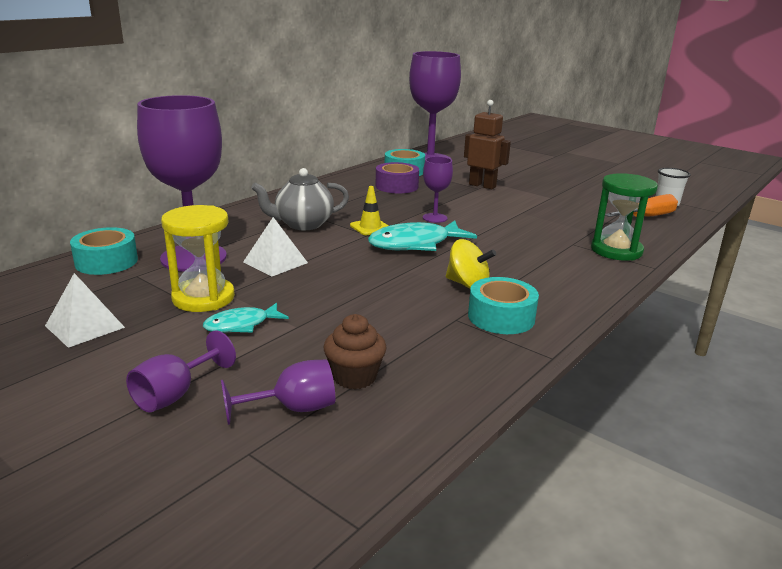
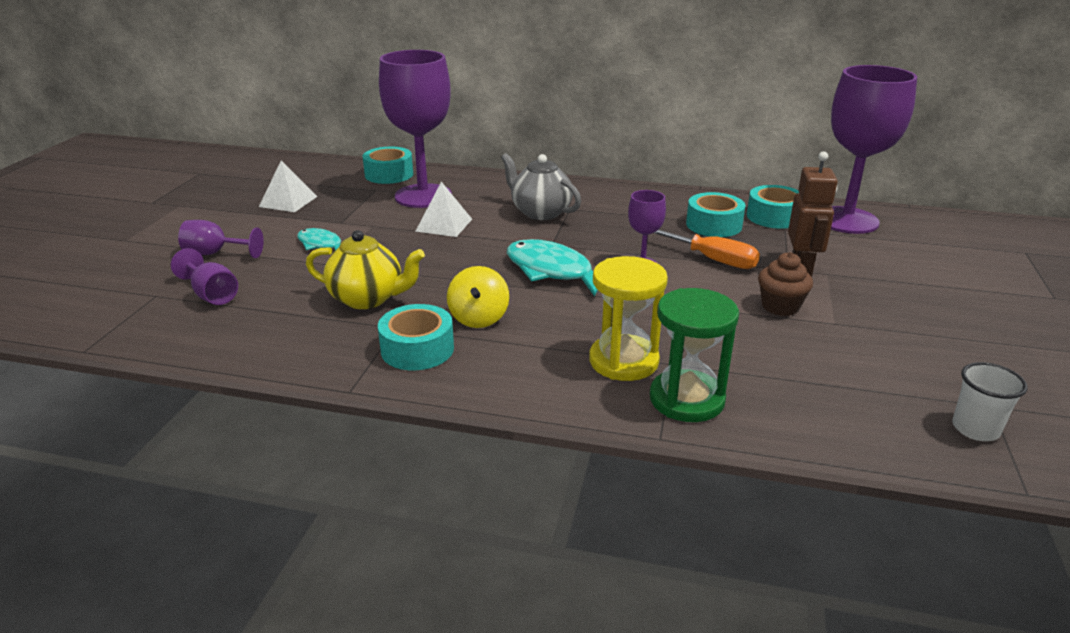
camera: 65 degrees right, 5 degrees up
(203, 298) = (356, 220): yellow hourglass -> yellow hourglass (623, 361)
(354, 377) = (266, 305): brown cupcake -> brown cupcake (780, 306)
(370, 227) = (571, 241): yellow traffic cone -> none
(391, 322) = (368, 299): none -> yellow teapot
(396, 186) = (714, 225): purple tape -> turquoise tape
(647, 217) = (872, 414): orange screwdriver -> orange screwdriver (714, 260)

